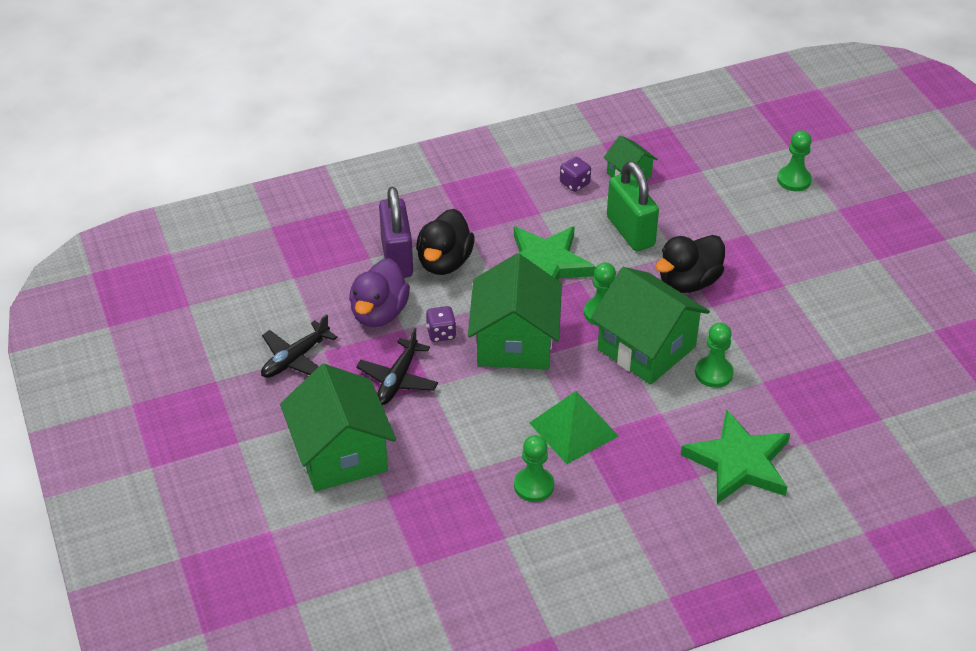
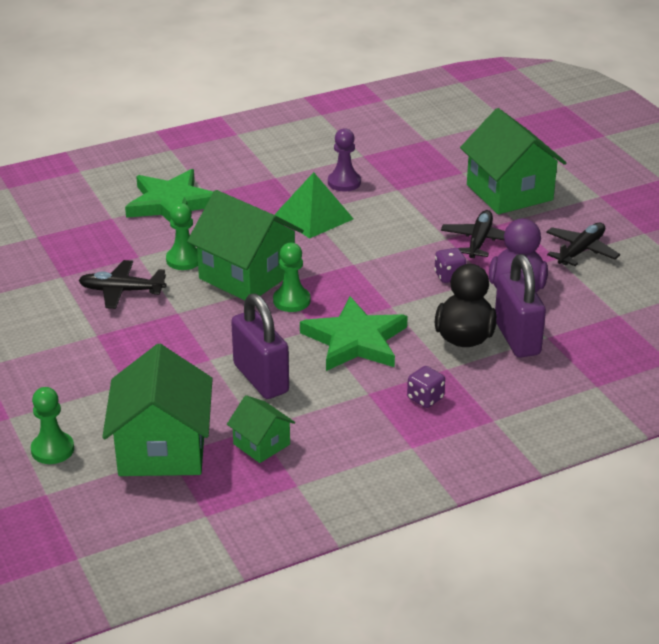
camera: 175 degrees right, 10 degrees down
(514, 342) = (376, 273): green house -> green house (162, 449)
(534, 486) = (344, 182): green pawn -> purple pawn
(574, 183) = (329, 429): purple dice -> purple dice (425, 398)
(630, 231) = (261, 378): green padlock -> purple padlock
(688, 282) = (199, 332): black duck -> none
(771, 335) = (121, 291): none -> black plane

